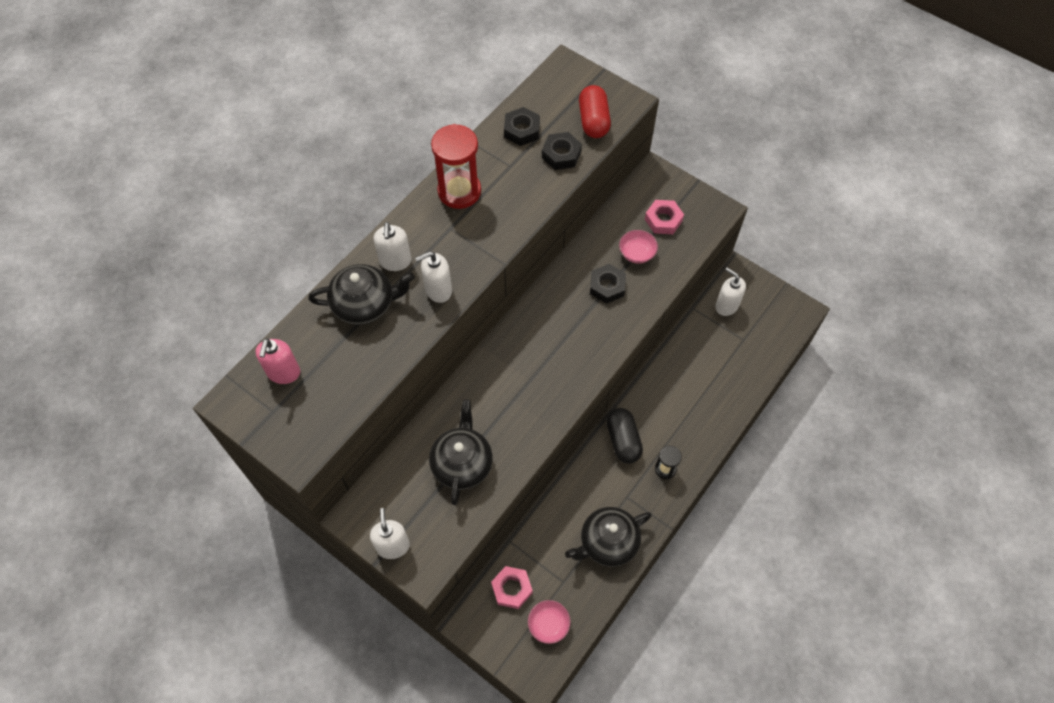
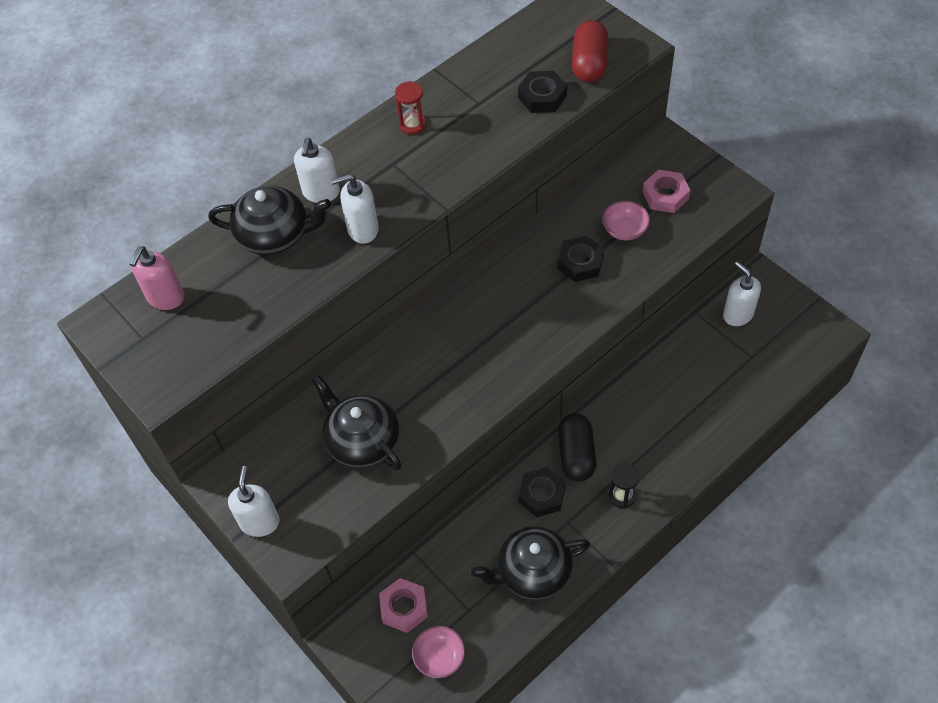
camera: 15 degrees right, 5 degrees down
(459, 191) = (413, 125): red hourglass -> red hourglass, size x0.52
(462, 463) = (362, 440): black teapot -> black teapot turned 60 degrees counterclockwise
(522, 130) = (501, 65): black nut -> black nut (542, 495)

